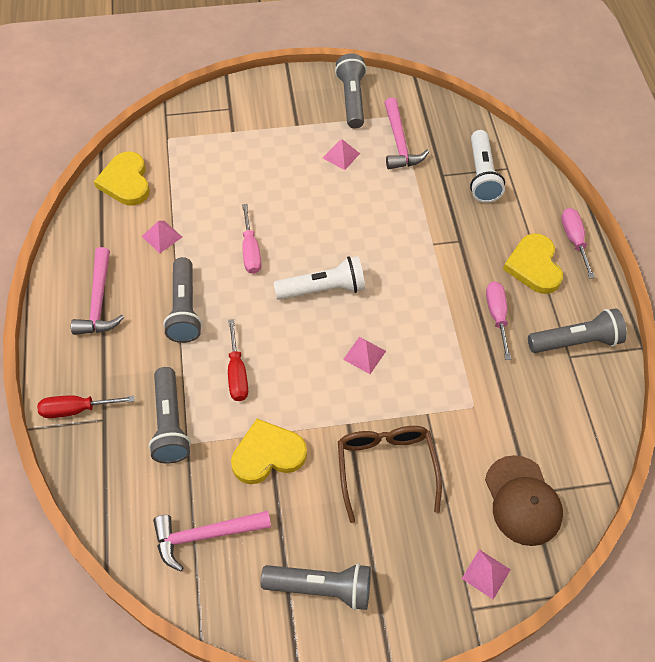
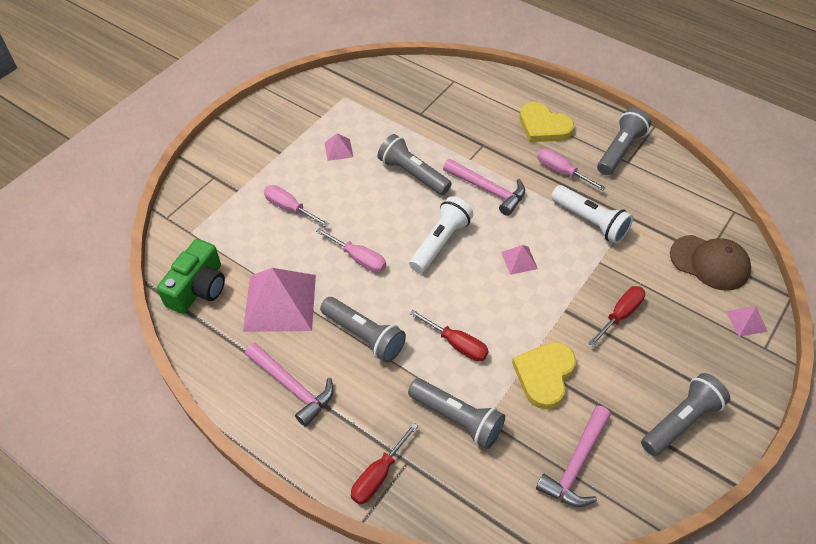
camera: 45 degrees left, 5 degrees down
(126, 182) = (198, 288): yellow heart -> green camera
(162, 236) = (280, 302): pink pyramid -> pink pyramid, size x2.23
(352, 99) = (298, 109): grey flashlight -> grey flashlight (413, 174)
(386, 468) = (620, 315): brown glasses -> red screwdriver
(399, 142) = (367, 113): pink hammer -> pink hammer (488, 190)
(482, 175) = (444, 96): white flashlight -> white flashlight (590, 221)
(574, 240) = (545, 94): pink screwdriver -> pink screwdriver (289, 208)

